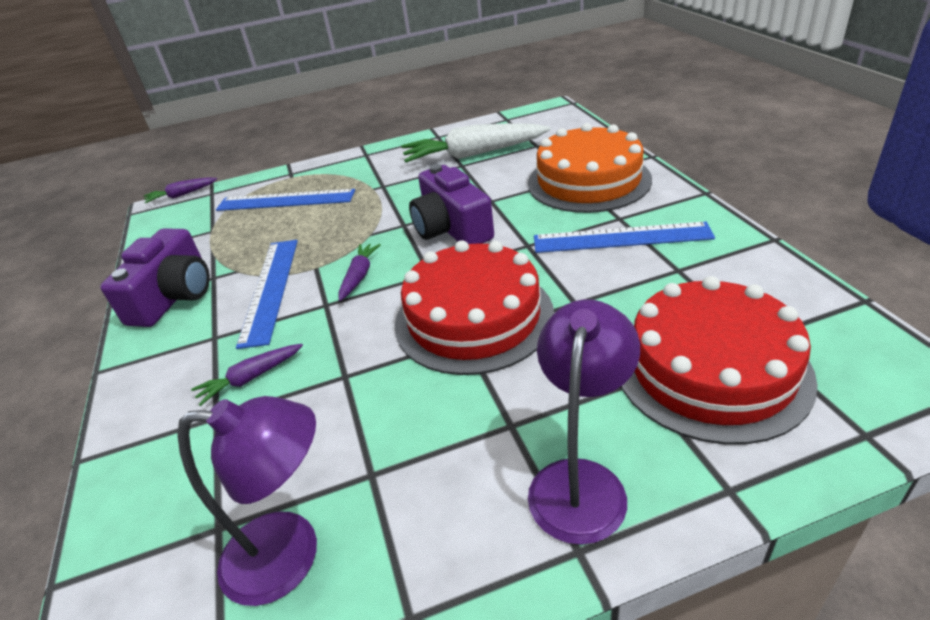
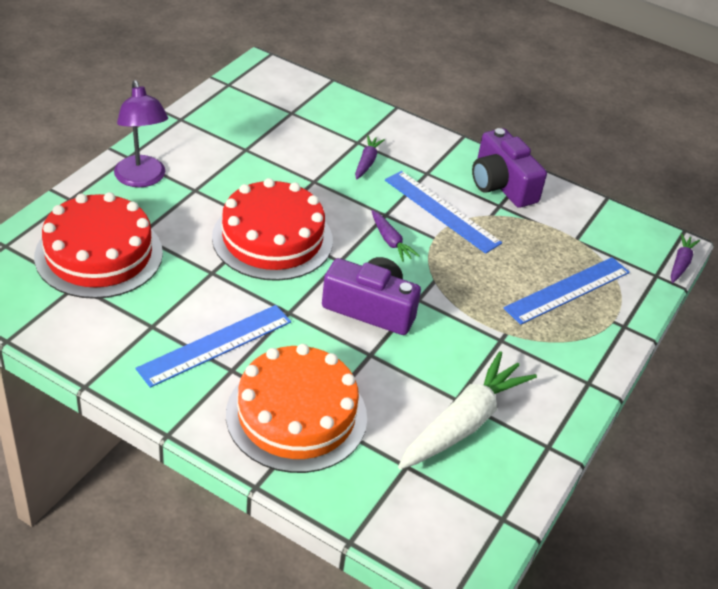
camera: 130 degrees right, 5 degrees up
(291, 555) = (248, 116): purple lamp -> none

